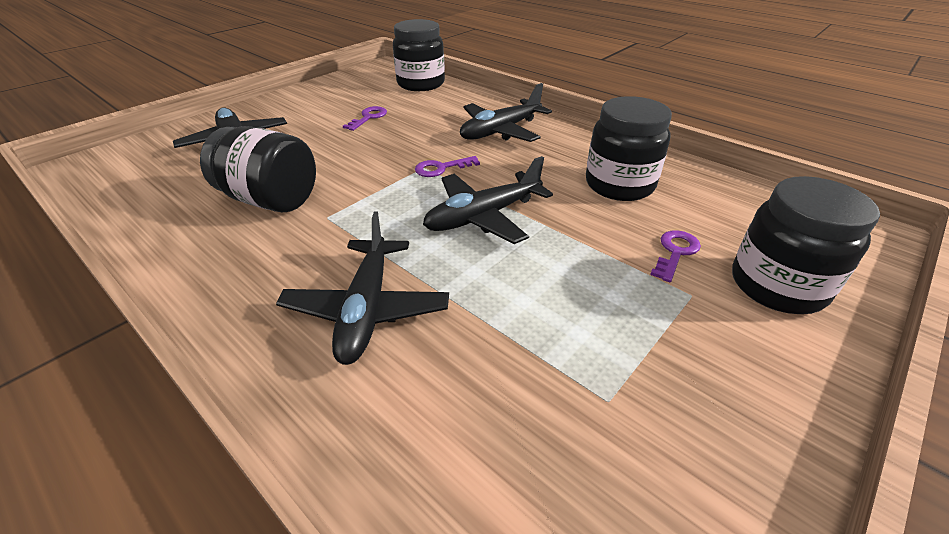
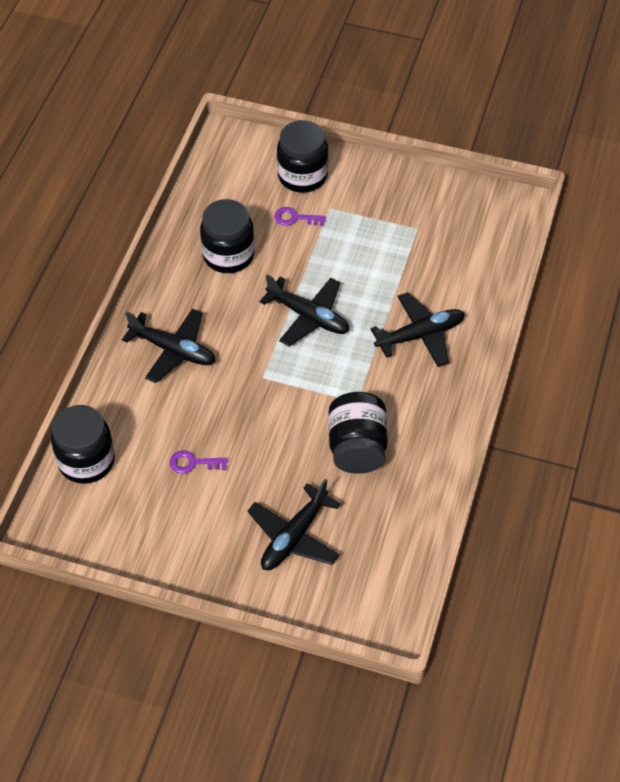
camera: 115 degrees left, 15 degrees up
(441, 168) = (258, 365): purple key -> none

